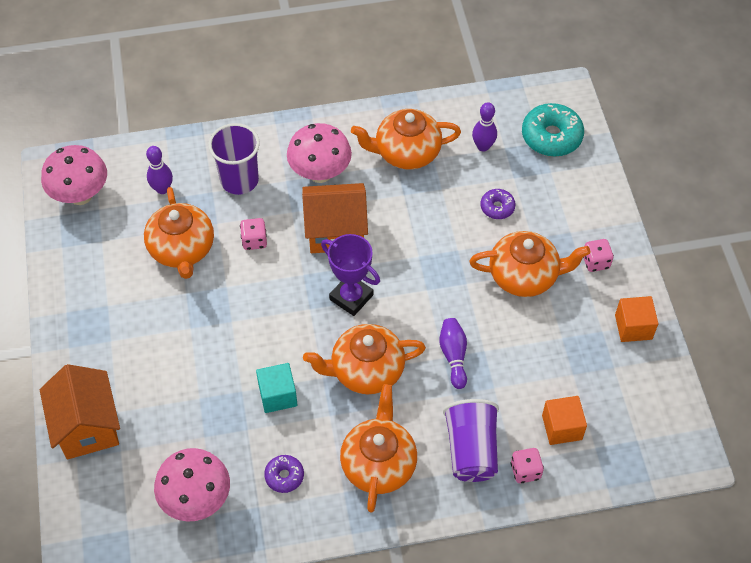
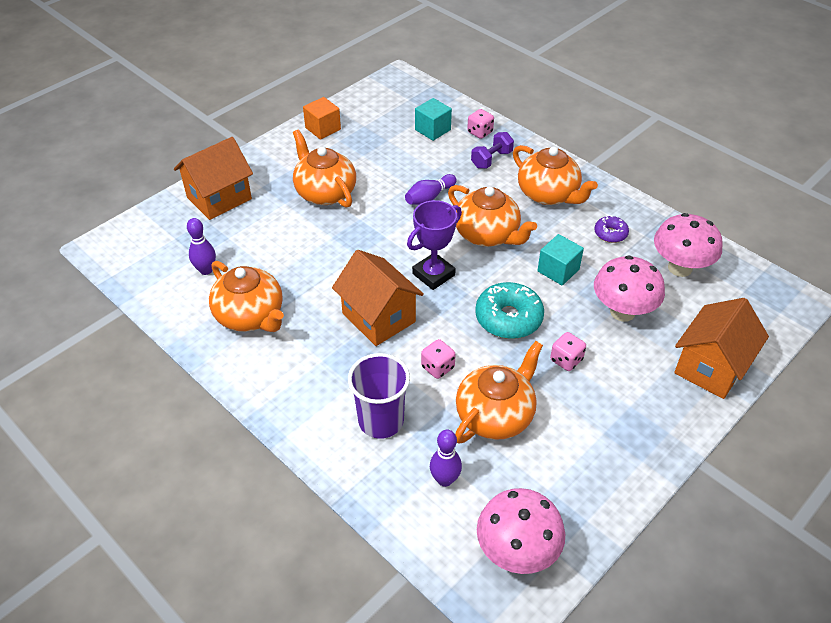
camera: 125 degrees left, 10 degrees down
(320, 173) = (322, 363): pink mushroom -> pink mushroom (622, 312)
(351, 297) = (433, 274): purple trophy -> purple trophy turned 45 degrees clockwise
(379, 464) = (548, 194): orange teapot -> orange teapot turned 105 degrees counterclockwise
(471, 450) = (491, 159): purple cup -> purple dumbbell
(497, 207) = (269, 233): purple donut -> none
(551, 136) = (164, 234): turquoise donut -> turquoise donut (508, 318)
(562, 427) = (432, 130): orange cube -> turquoise cube
(575, 193) = (219, 198): none -> orange house
(595, 262) = (280, 164): pink dice -> pink dice (566, 360)

